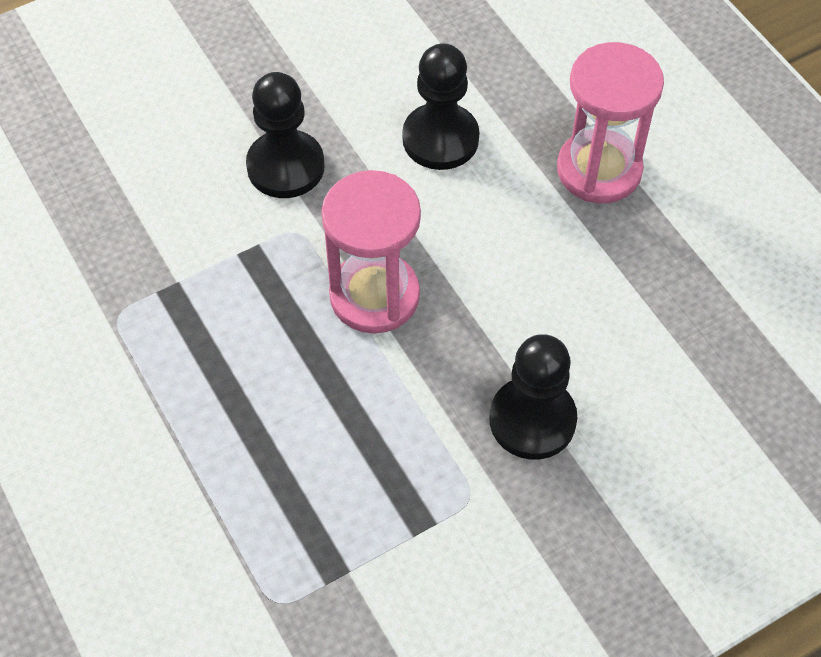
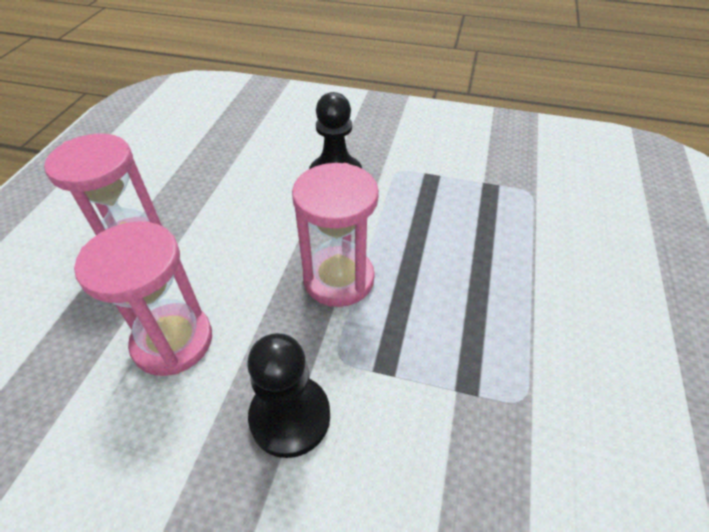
camera: 135 degrees left, 10 degrees down
(440, 139) = (173, 341): black pawn -> pink hourglass

